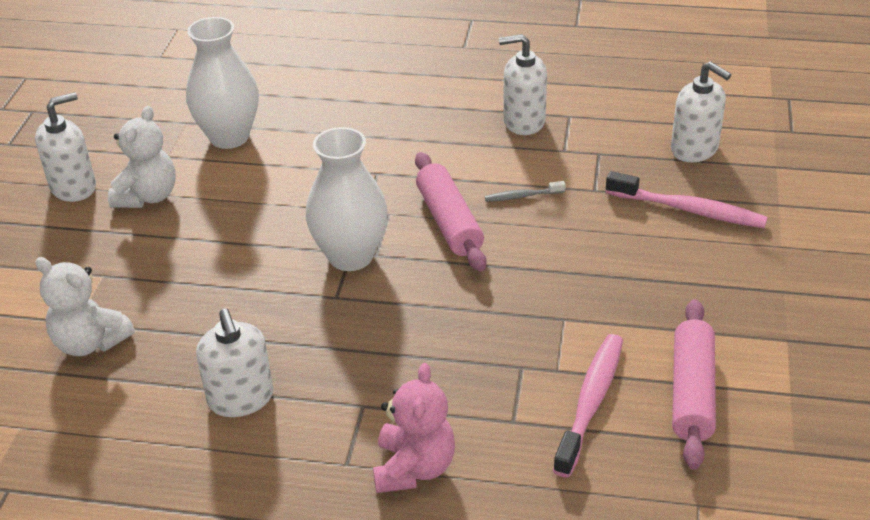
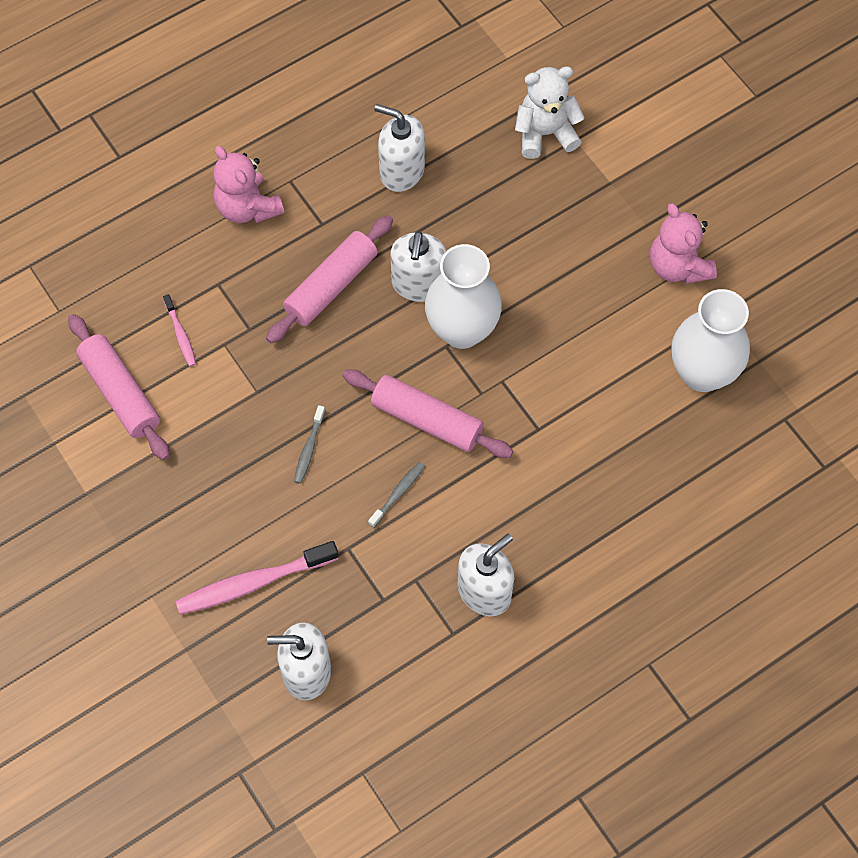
camera: 135 degrees right, 25 degrees up
(74, 187) = (743, 231): white soap dispenser -> white soap dispenser (419, 284)
(148, 196) = (678, 266): white teddy bear -> pink teddy bear
(414, 352) = (331, 286): none -> pink rolling pin
(561, 258) = (309, 448): none -> grey toothbrush
(591, 402) = (180, 335): pink toothbrush -> pink toothbrush, size x0.51

